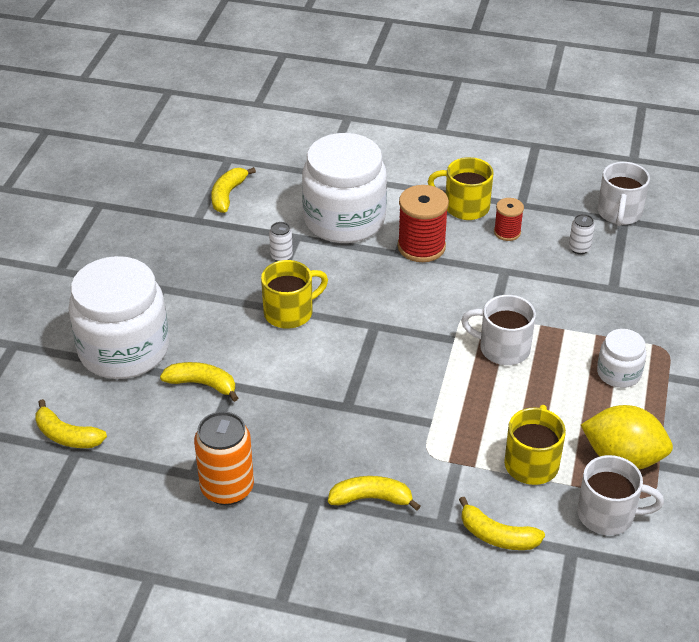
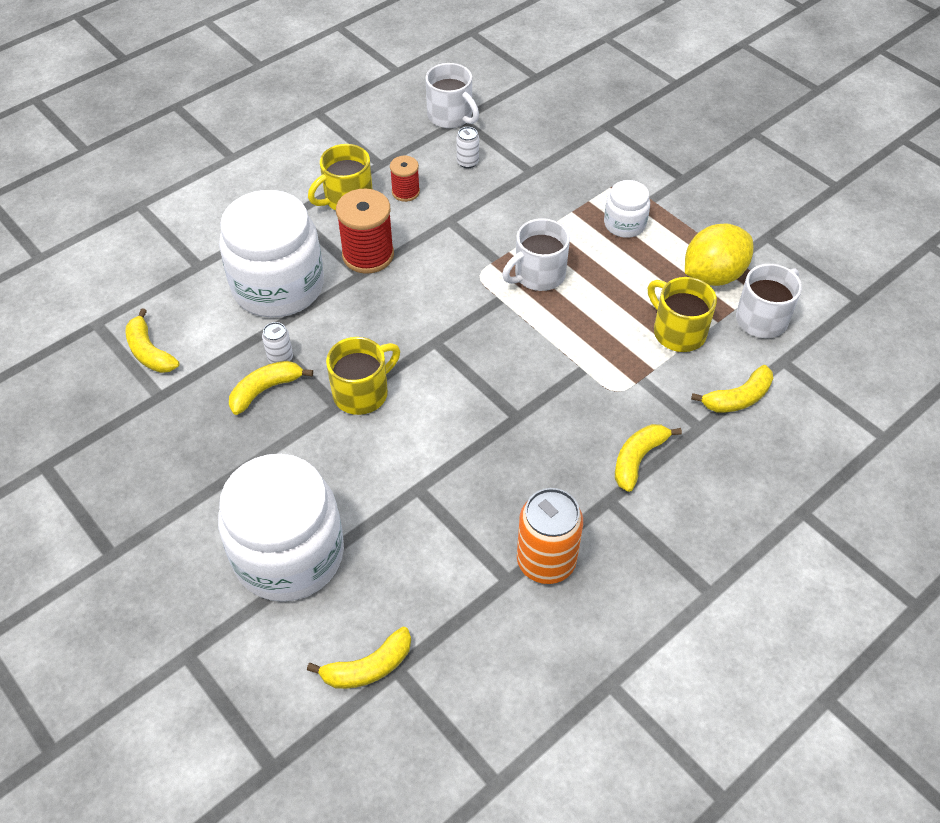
camera: 55 degrees left, 10 degrees up
(202, 384) = (396, 512): yellow banana -> yellow banana (265, 390)
(290, 312) = (362, 392): yellow mug -> yellow mug turned 45 degrees clockwise

